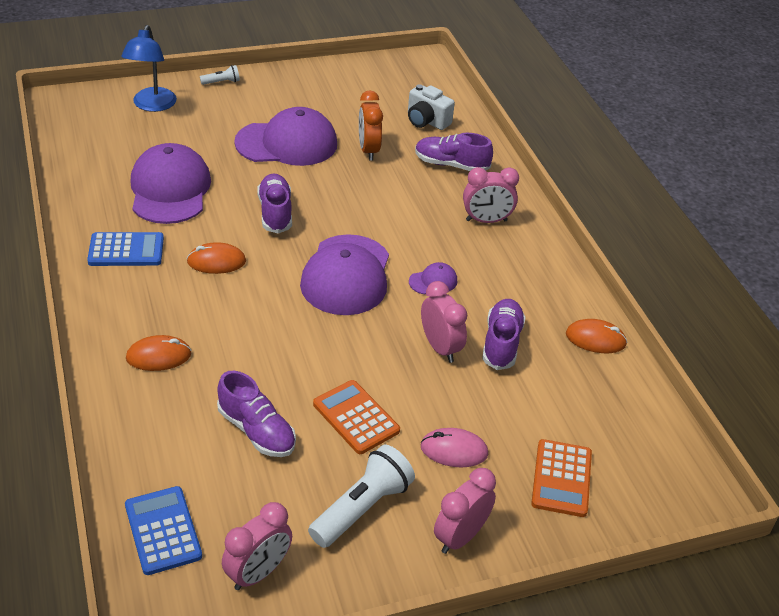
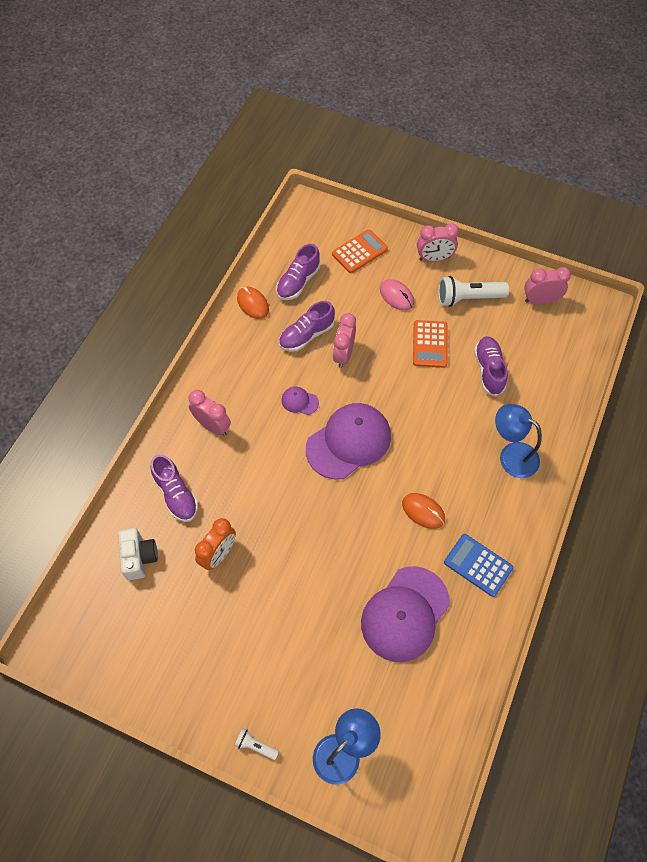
camera: 135 degrees left, 20 degrees up
(159, 356) = (511, 455): orange mouse -> blue lamp
(163, 531) = (573, 347): blue calculator -> none
(275, 213) = (347, 532): purple shoe -> purple shoe (298, 282)
(287, 143) = (273, 608): purple cap -> none

